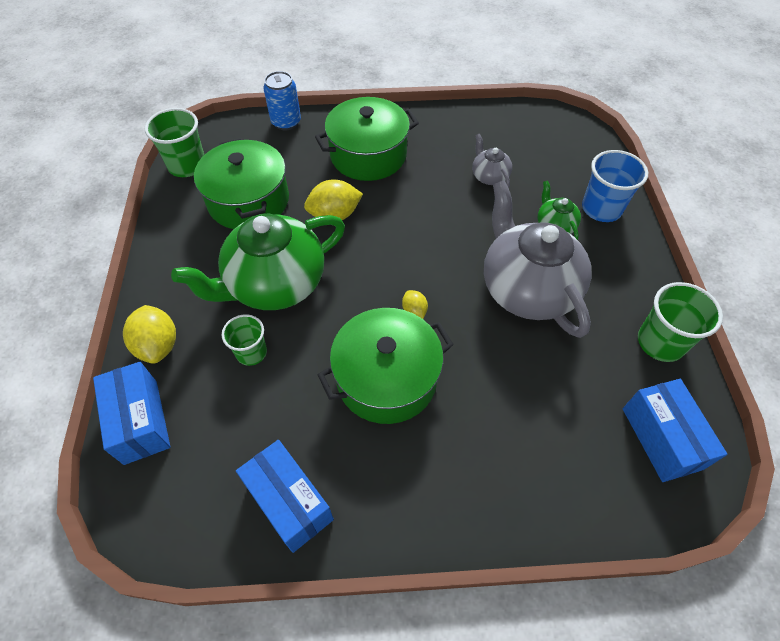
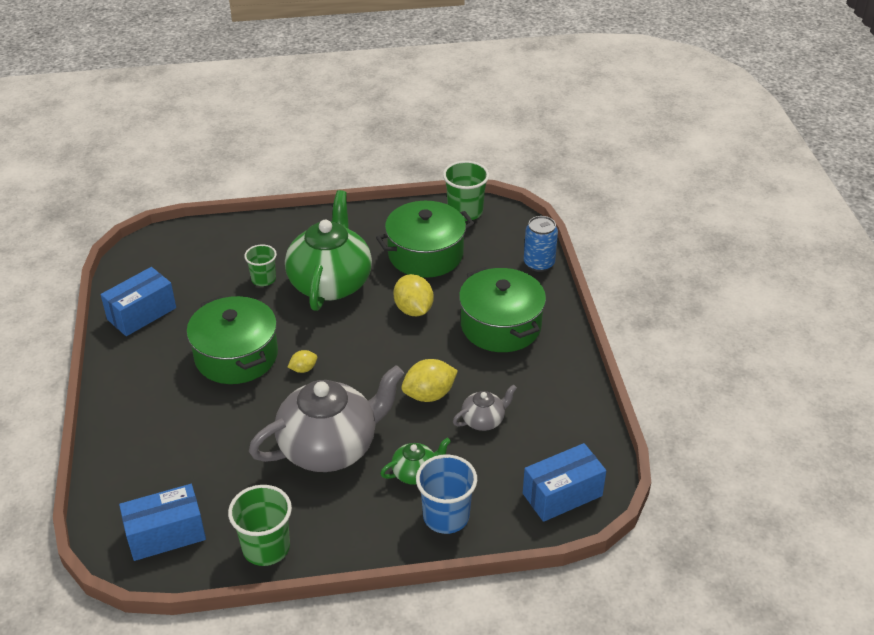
camera: 85 degrees right, 15 degrees down
(141, 421) = (209, 236): blue box -> blue box (562, 495)
(158, 345) = (271, 232): yellow lemon -> yellow lemon (429, 395)
(274, 284) = (330, 282): green teapot -> green teapot turned 45 degrees clockwise

